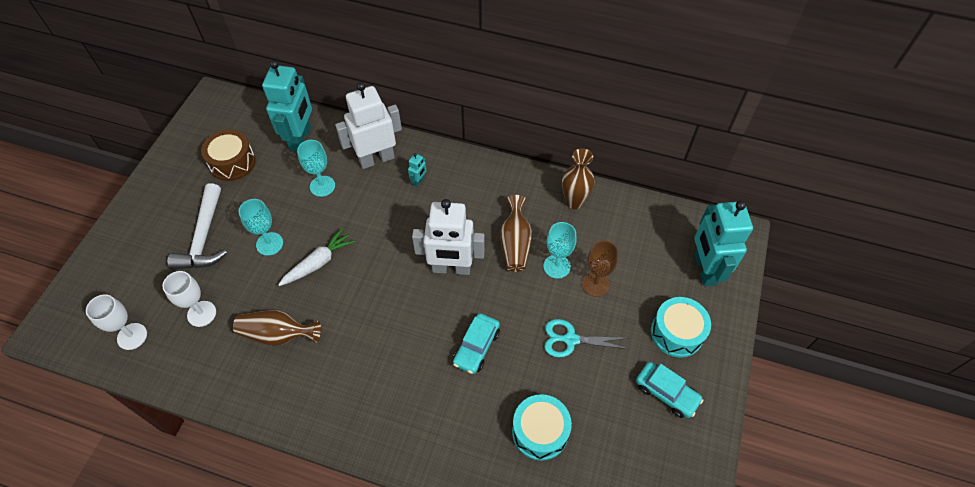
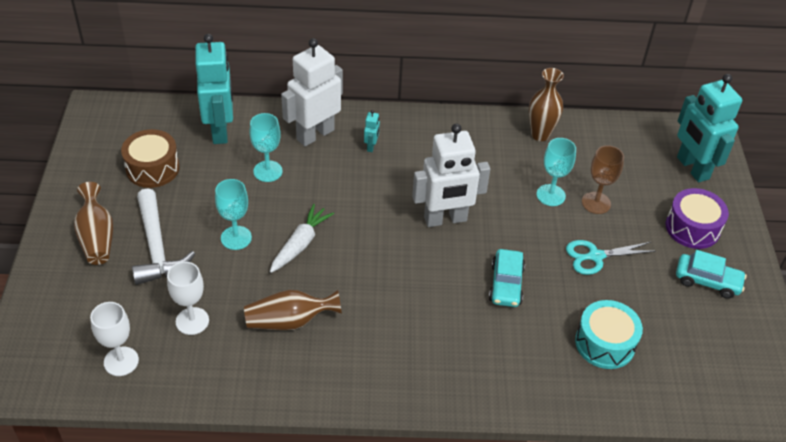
camera: 20 degrees left, 10 degrees down
(515, 244) = (500, 184): brown vase -> brown vase (97, 237)
(676, 333) = (692, 228): turquoise drum -> purple drum

